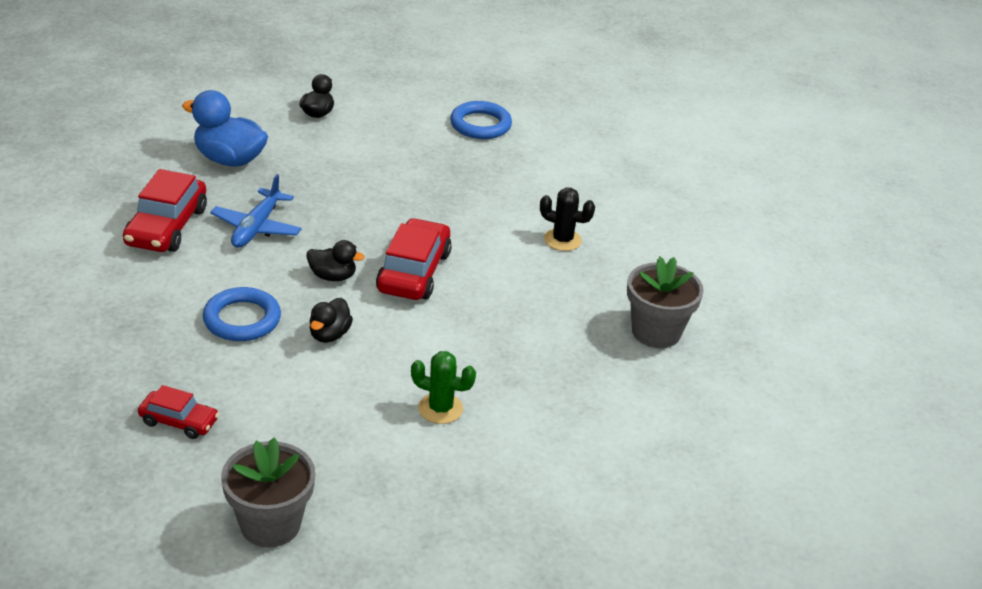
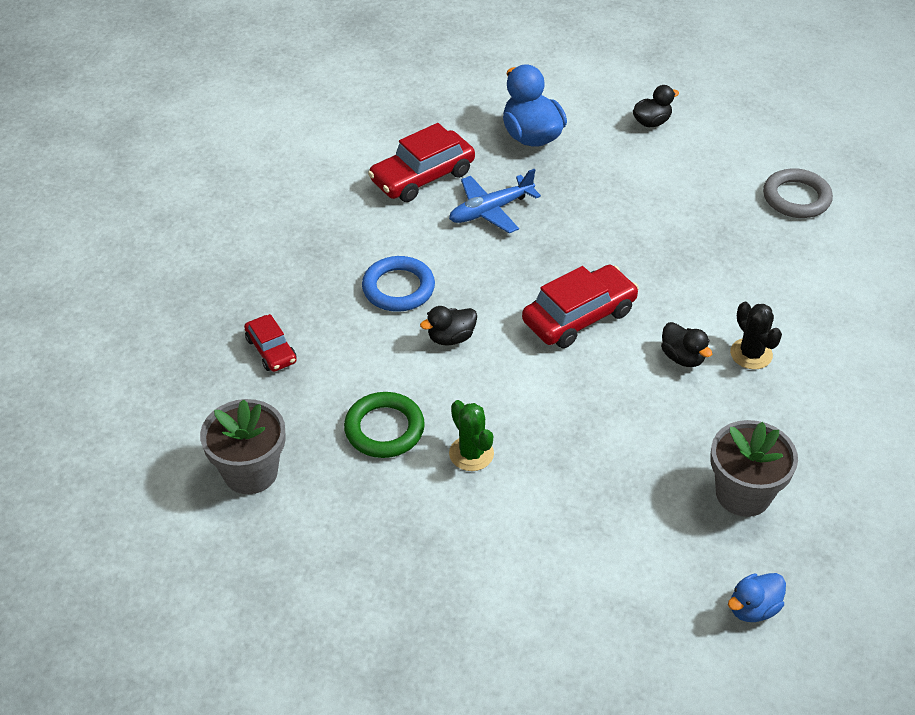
camera: 45 degrees right, 10 degrees up
(333, 276) = (506, 286): black duck -> black duck (682, 357)
(350, 428) = (384, 429): none -> green ring
(480, 125) = (796, 198): blue ring -> grey ring
(740, 400) = (753, 608): none -> blue duck

